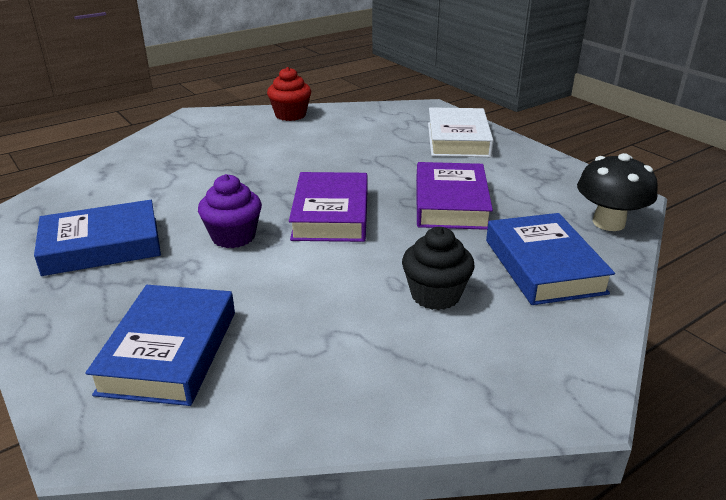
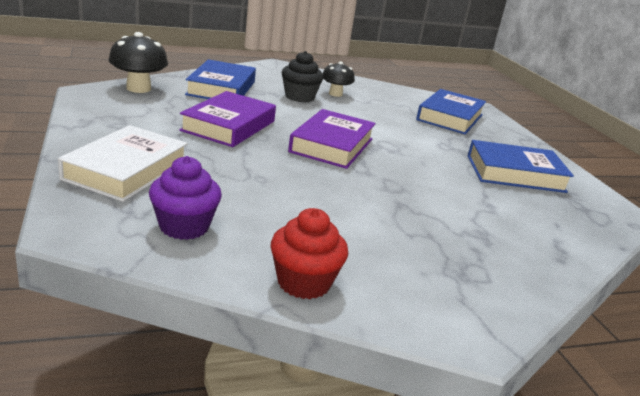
camera: 165 degrees left, 5 degrees down
(233, 236) = (414, 152): purple cupcake -> purple cupcake (184, 226)
(393, 334) = (335, 94): none -> black mushroom

